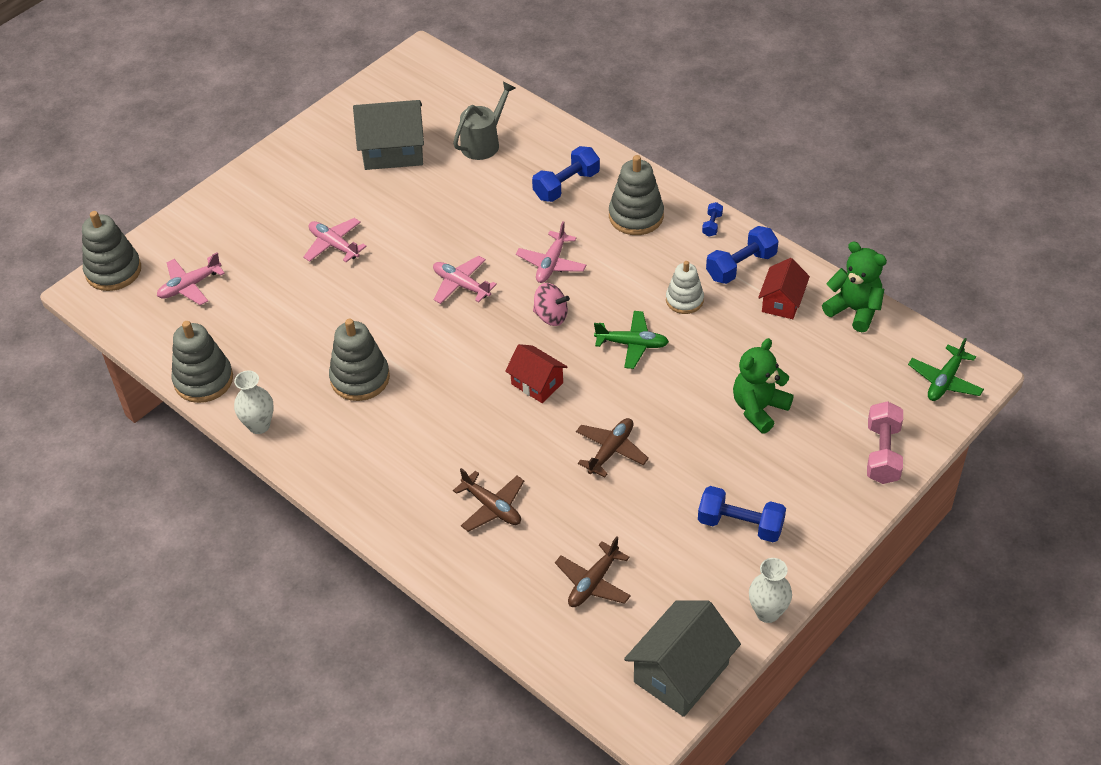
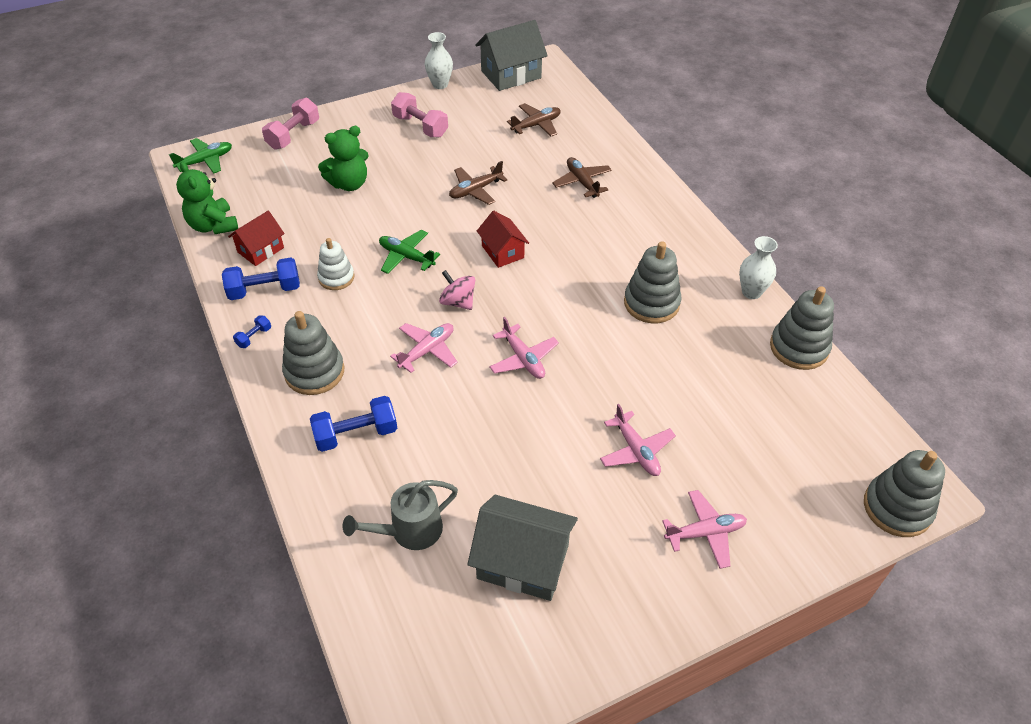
camera: 160 degrees left, 0 degrees up
(190, 286) = (806, 456): pink plane -> pink plane (705, 533)
(740, 525) = (420, 126): blue dumbbell -> pink dumbbell

